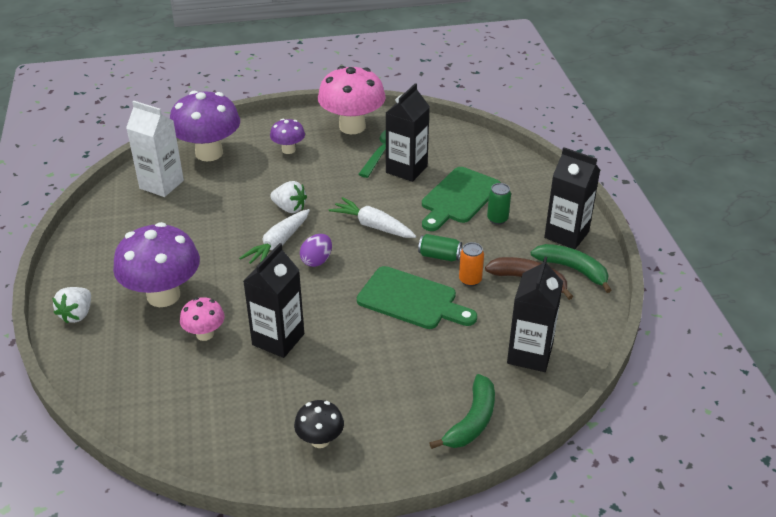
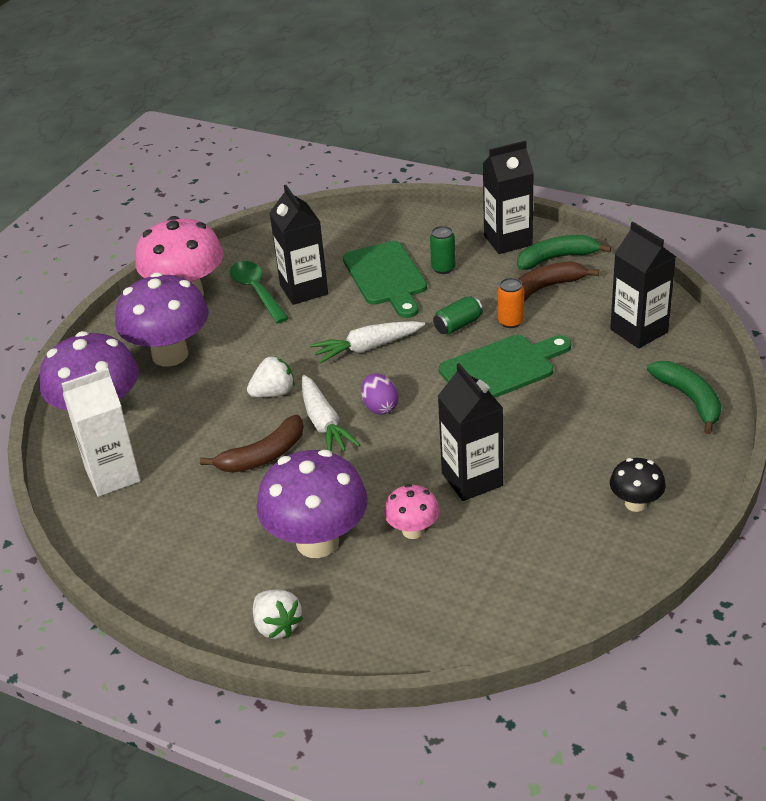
camera: 50 degrees left, 0 degrees up
(226, 233) = (263, 456): none -> brown banana
(288, 150) = (170, 354): purple mushroom -> purple mushroom, size x1.97

